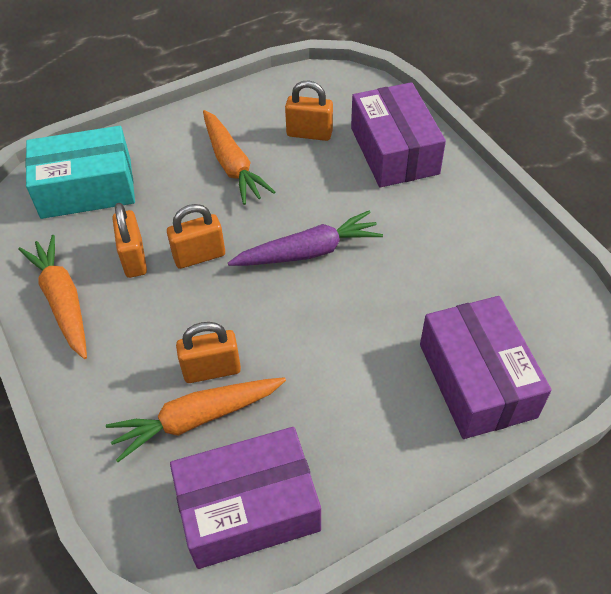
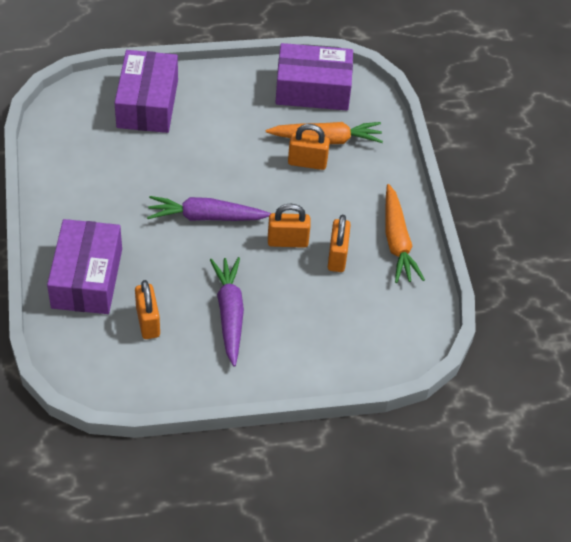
camera: 165 degrees left, 0 degrees up
(86, 188) = (361, 334): turquoise box -> none
(232, 165) = (229, 313): orange carrot -> purple carrot
(309, 133) = (148, 322): orange padlock -> orange padlock turned 45 degrees clockwise

